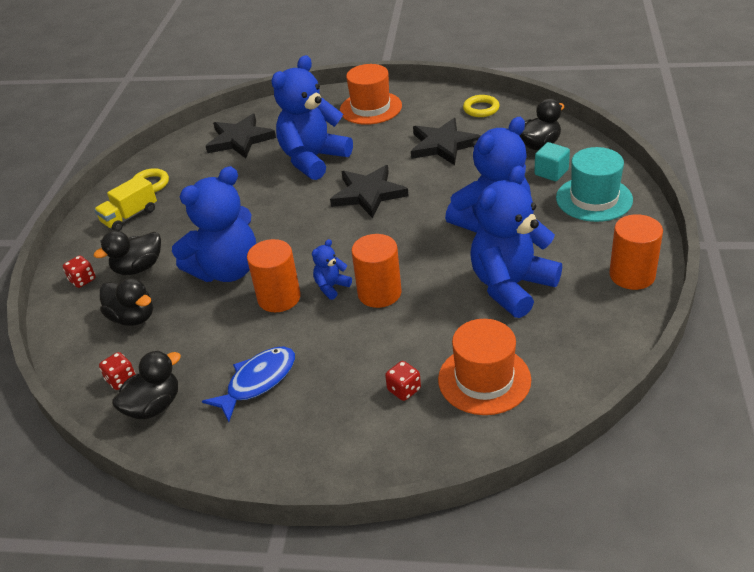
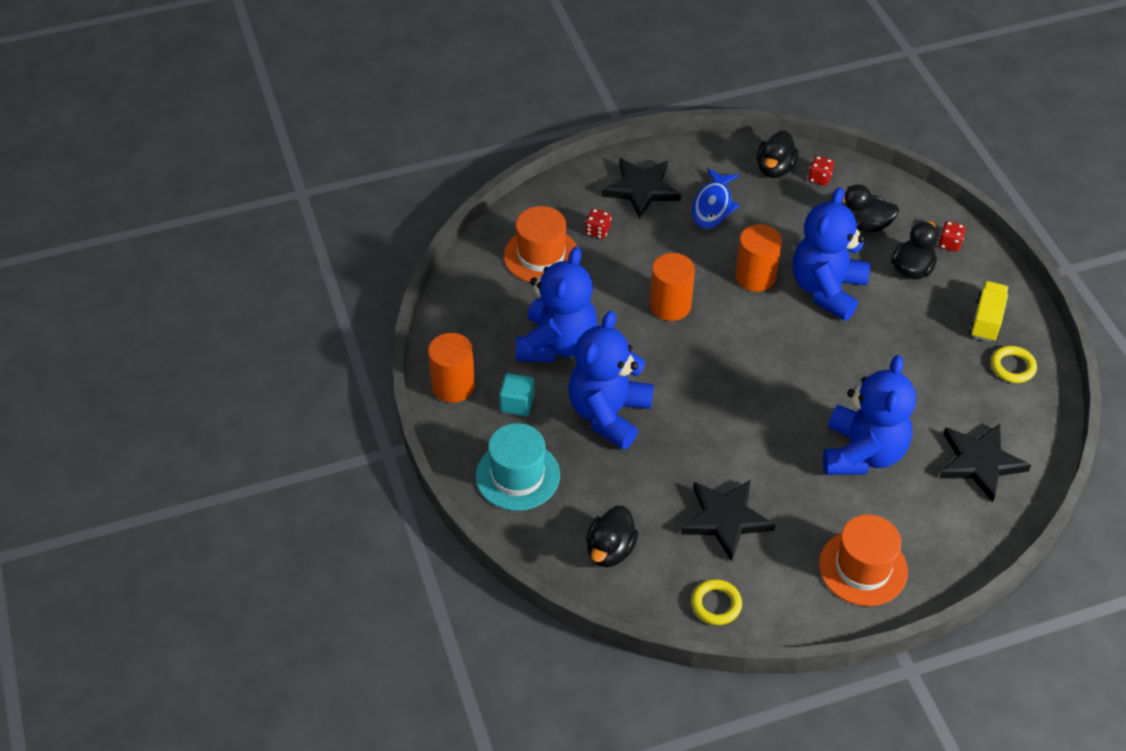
camera: 150 degrees right, 10 degrees up
(331, 287) = (717, 300): blue teddy bear -> none
(368, 194) = (761, 418): black star -> black star (641, 189)
(551, 172) = (578, 505): turquoise cube -> turquoise cube (517, 403)

